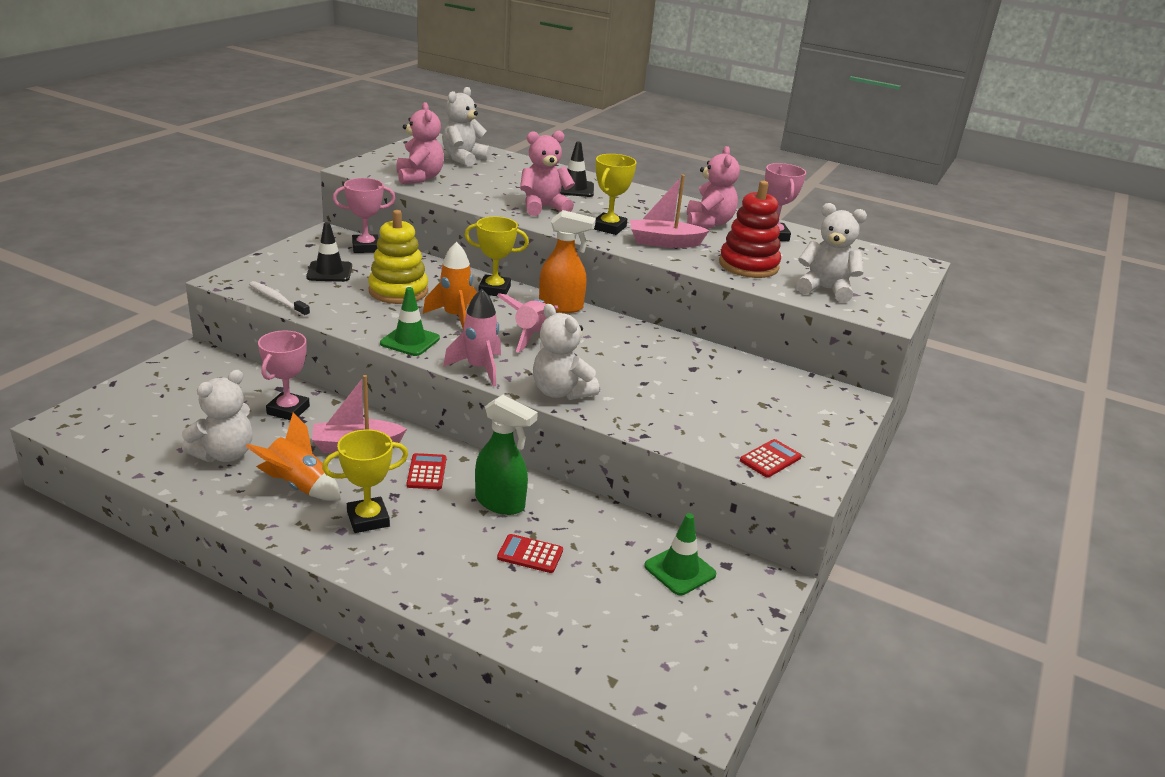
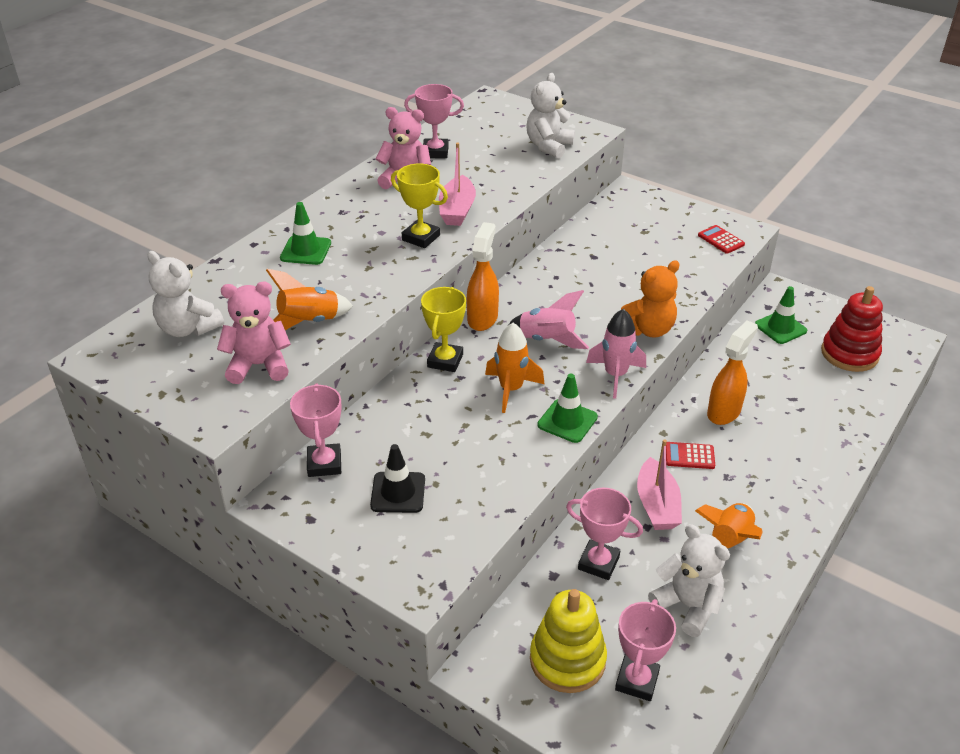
camera: 80 degrees left, 10 degrees up
(153, 422) = (637, 681): none -> pink trophy
(277, 300) = (478, 533): white toothbrush -> none
(368, 519) = (765, 492): yellow trophy -> none
(398, 291) = (450, 432): yellow stacking toy -> yellow stacking toy (567, 660)
(474, 191) = (309, 322): none -> orange rocket
(500, 503) = (724, 412): green spray bottle -> orange spray bottle
(530, 554) = (784, 399): red calculator -> none
(543, 207) = (364, 275): pink teddy bear -> none
(561, 392) = (648, 329): white teddy bear -> orange teddy bear
(574, 189) = (306, 250): black traffic cone -> green traffic cone
(748, 265) = (505, 174): red stacking toy -> red stacking toy (849, 354)

